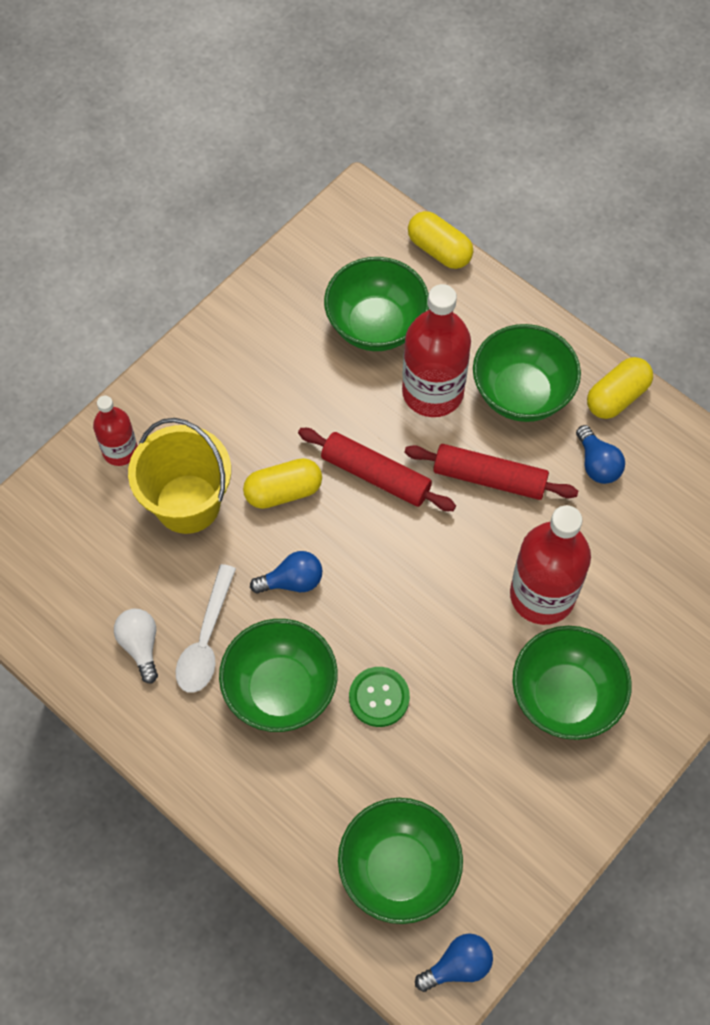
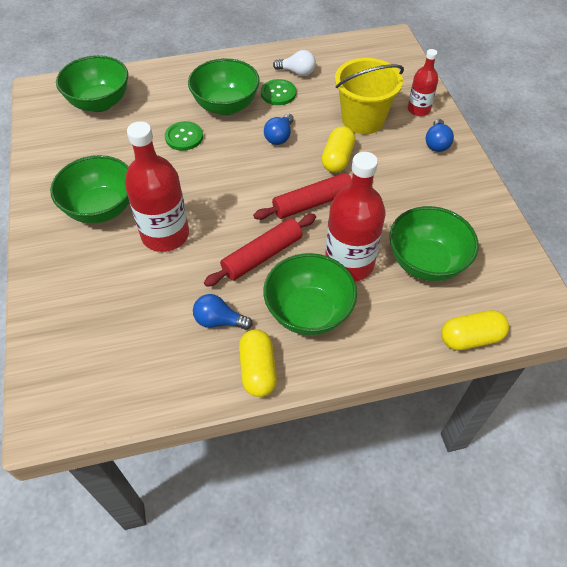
camera: 125 degrees right, 10 degrees down
(206, 640) = (278, 93): white spoon -> green button
(458, 965) = (40, 100): blue light bulb -> blue light bulb (436, 143)

